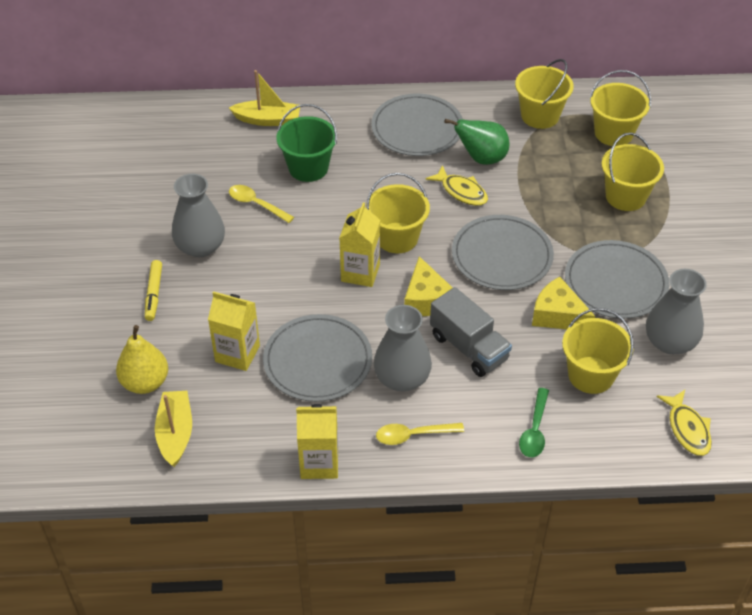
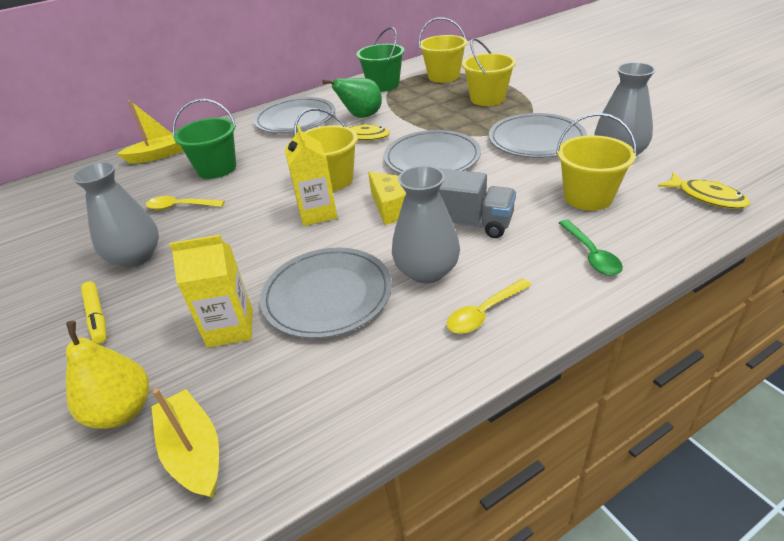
camera: 25 degrees left, 10 degrees down
(319, 463) = (406, 391): yellow carton -> none
(540, 116) = (383, 85): yellow bucket -> green bucket
(557, 315) = (516, 173): yellow cheese -> none

